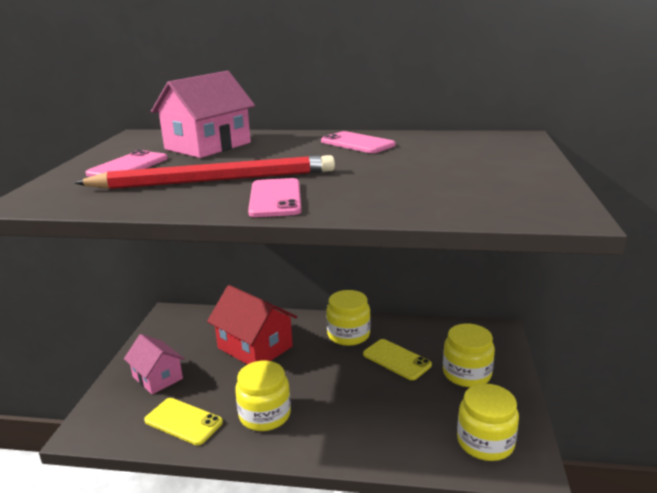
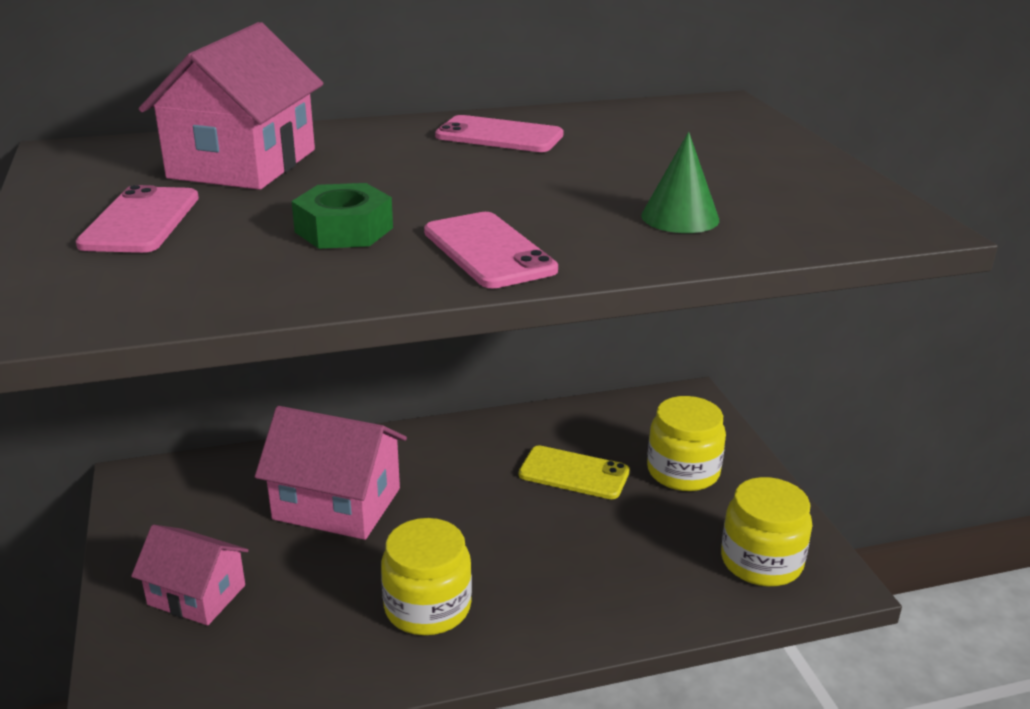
camera: 25 degrees left, 5 degrees up
(183, 421) = (298, 654): yellow phone -> none
(215, 180) = (344, 230): red pencil -> green nut
(255, 347) = (337, 503): red house -> pink house
(348, 334) = (477, 450): yellow jar -> none
(411, 194) = (680, 217): none -> green cone

